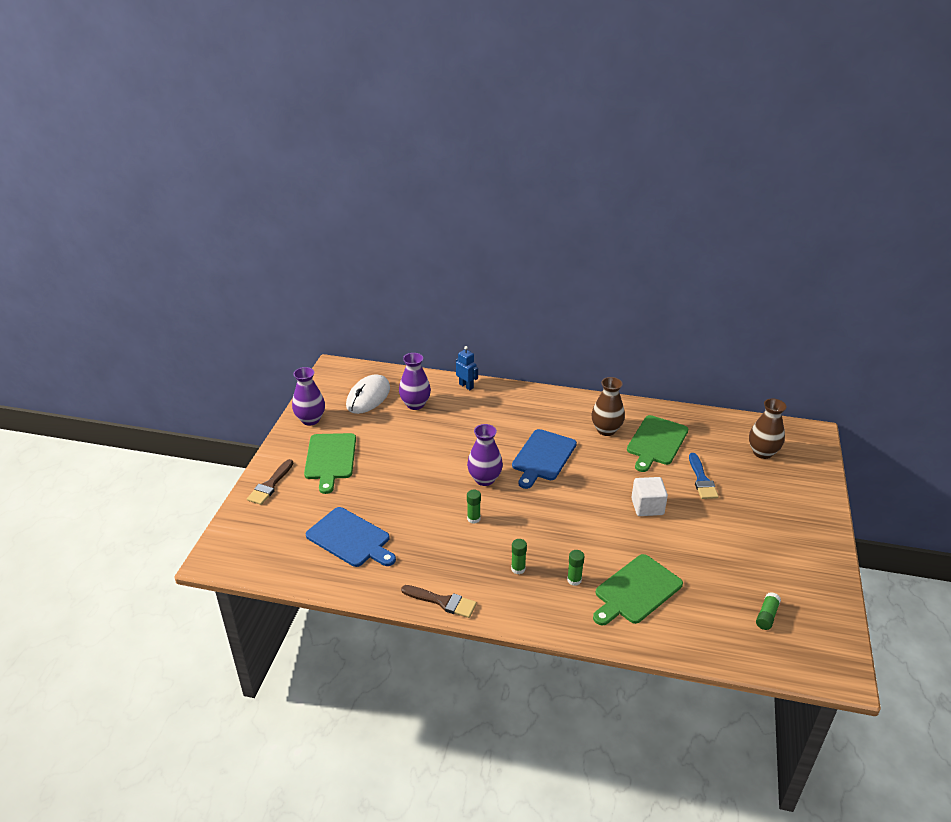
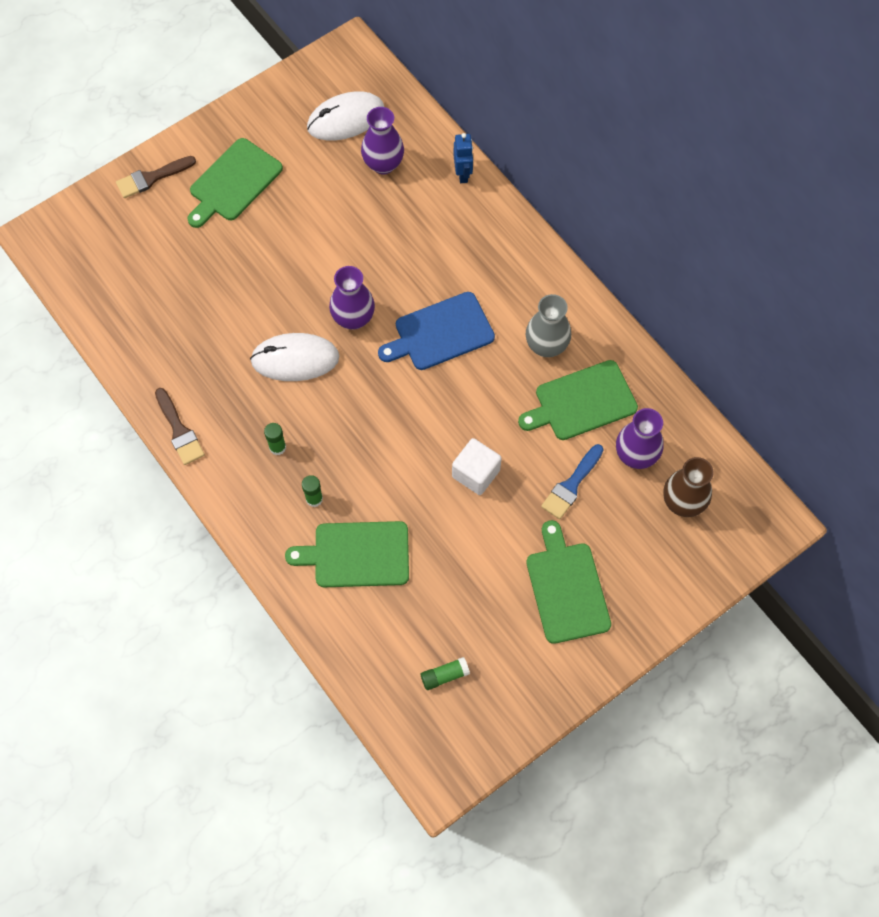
camera: 40 degrees right, 30 degrees up
(310, 419) = (260, 113): purple vase -> purple vase (635, 455)
(350, 538) = (166, 298): blue cutting board -> none
(473, 518) = (295, 359): green glue stick -> white mouse
(606, 430) = (546, 346): brown vase -> grey vase
(765, 526) = (566, 588): none -> green cutting board

